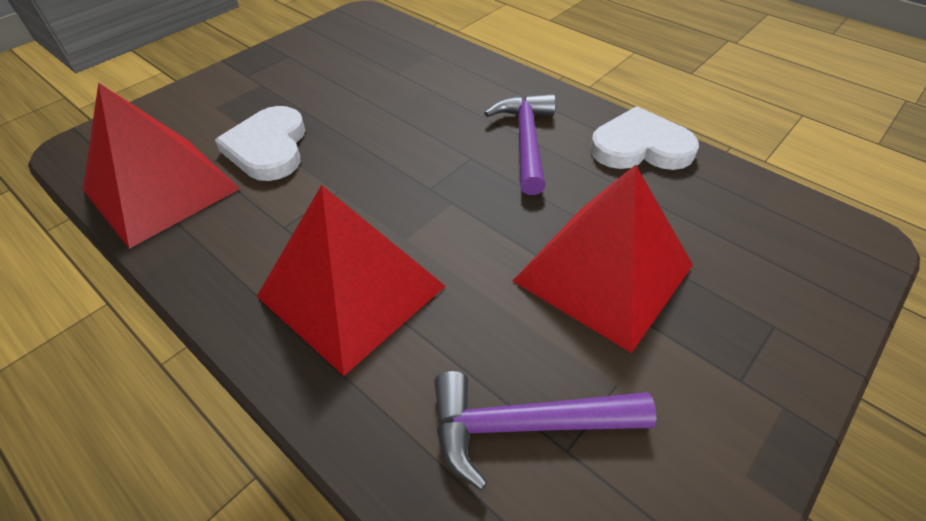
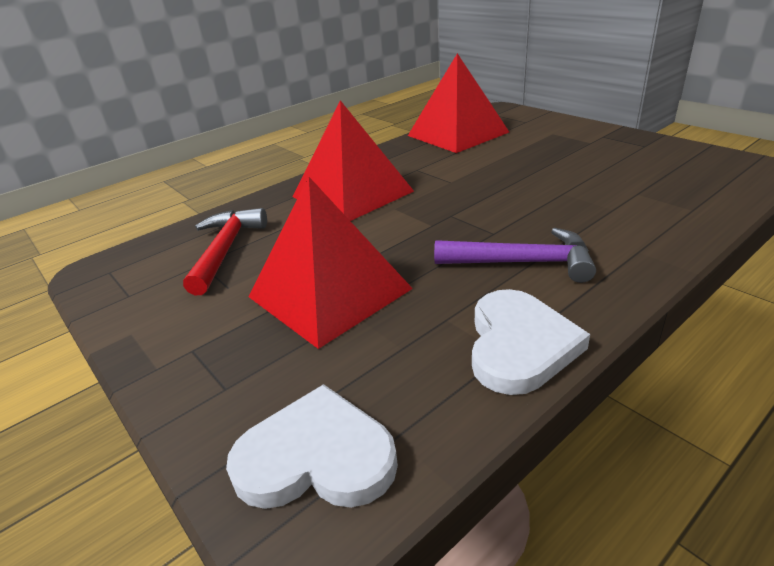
camera: 100 degrees right, 15 degrees down
(268, 148) = (502, 155): white heart -> white heart (316, 457)
(524, 425) = (225, 250): purple hammer -> red hammer

